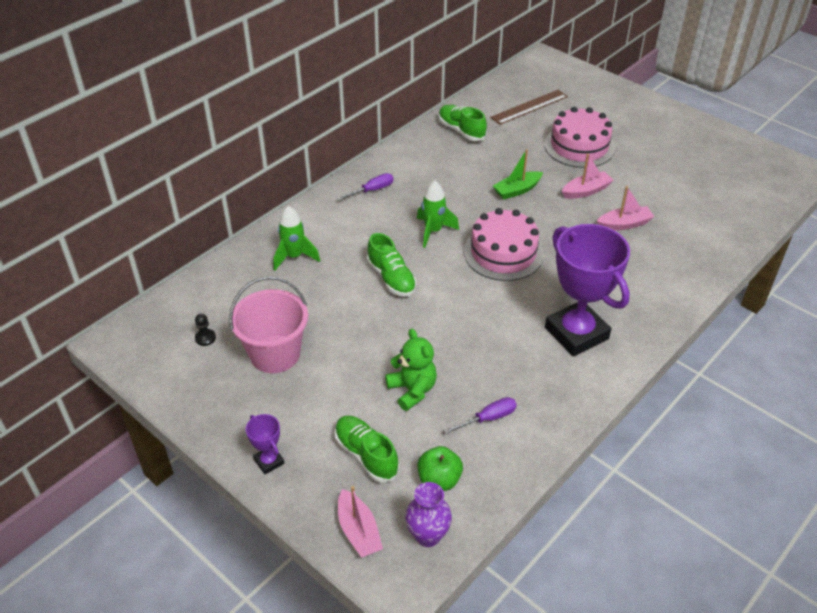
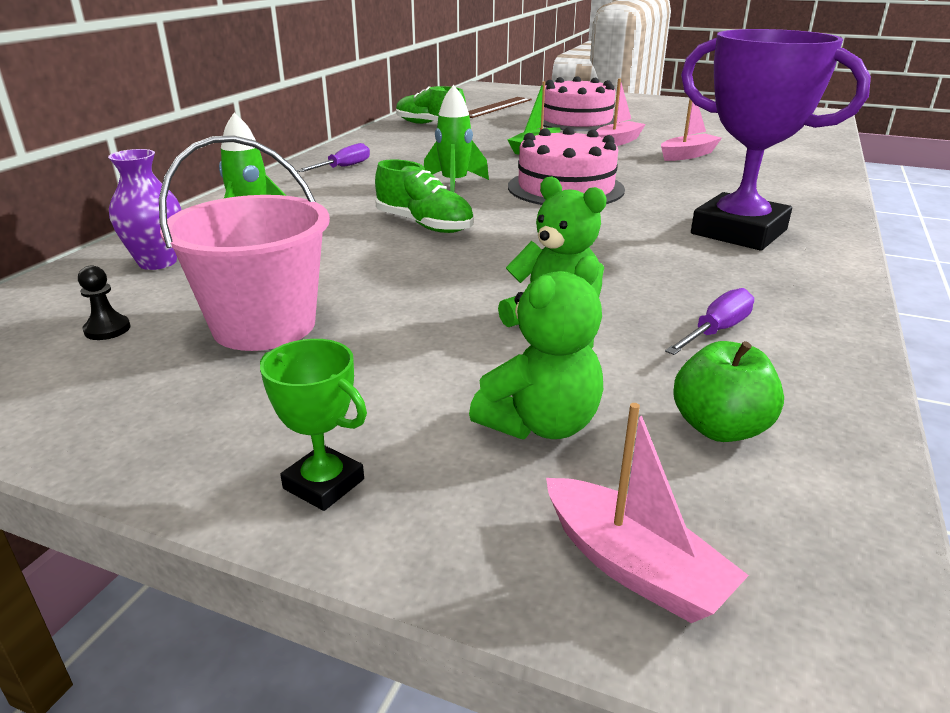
camera: 20 degrees left, 15 degrees down
(269, 461) = (324, 484): purple trophy -> green trophy
(366, 455) = (540, 424): green shoe -> green teddy bear
(427, 536) = (796, 530): purple vase -> purple vase (157, 262)

